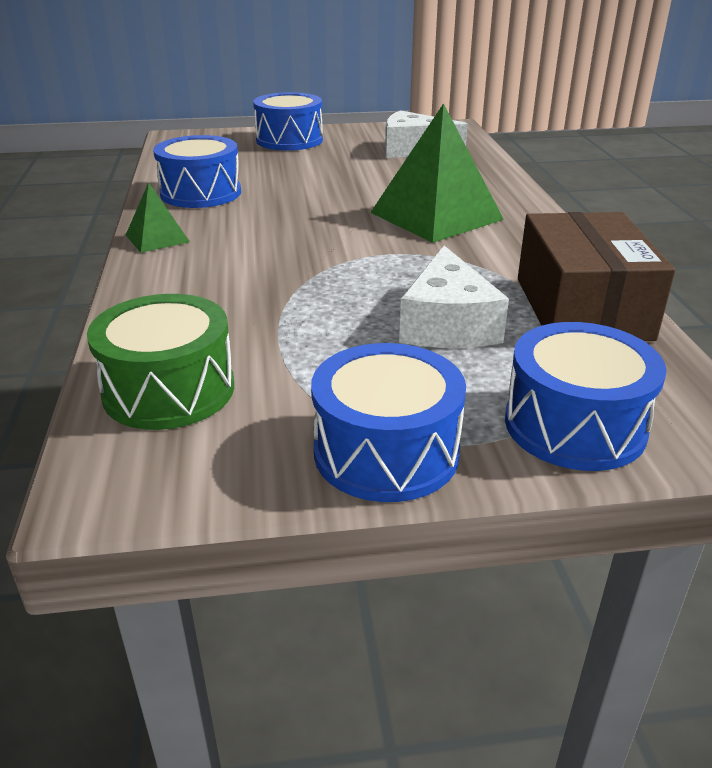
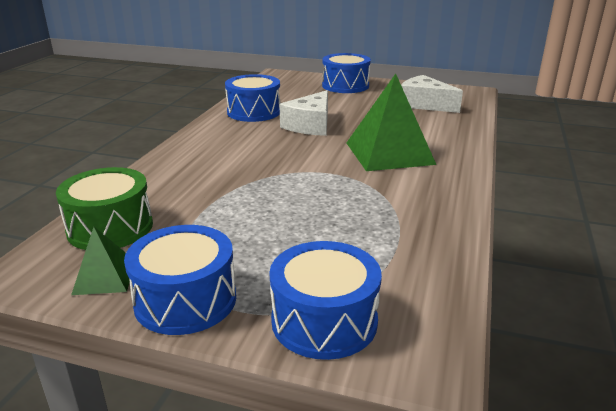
camera: 25 degrees right, 5 degrees down
(157, 238) = (199, 136): green pyramid -> green pyramid (104, 277)
(448, 324) = (315, 228): white cheese -> white cheese (310, 125)
(581, 308) = (423, 240): brown box -> none

